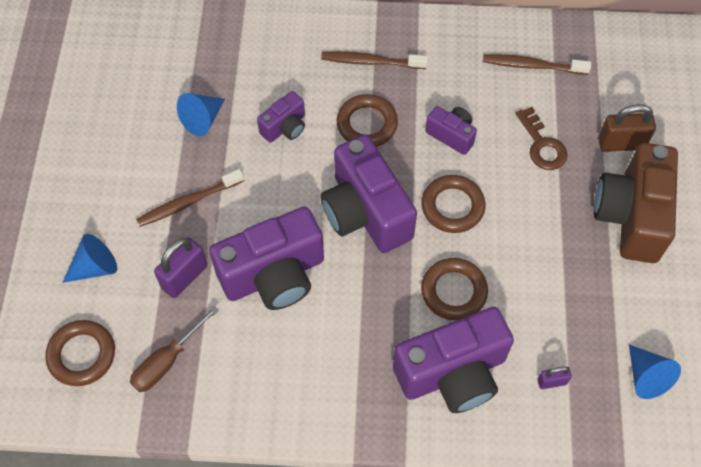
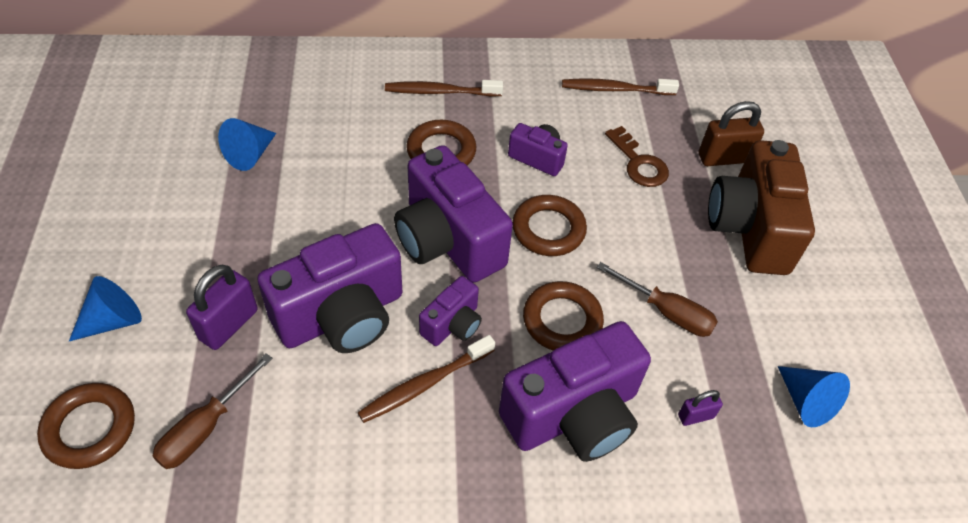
camera: 10 degrees left, 10 degrees down
(188, 202) = (233, 241): brown toothbrush -> brown toothbrush (424, 384)
(285, 127) = (347, 158): purple camera -> purple camera (452, 324)
(543, 290) = (667, 312): none -> brown screwdriver

